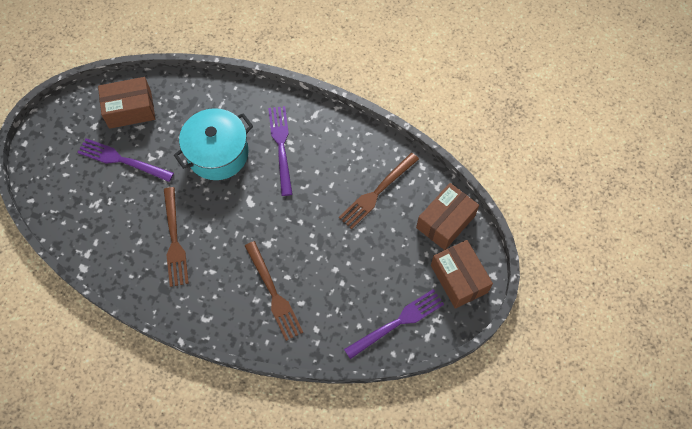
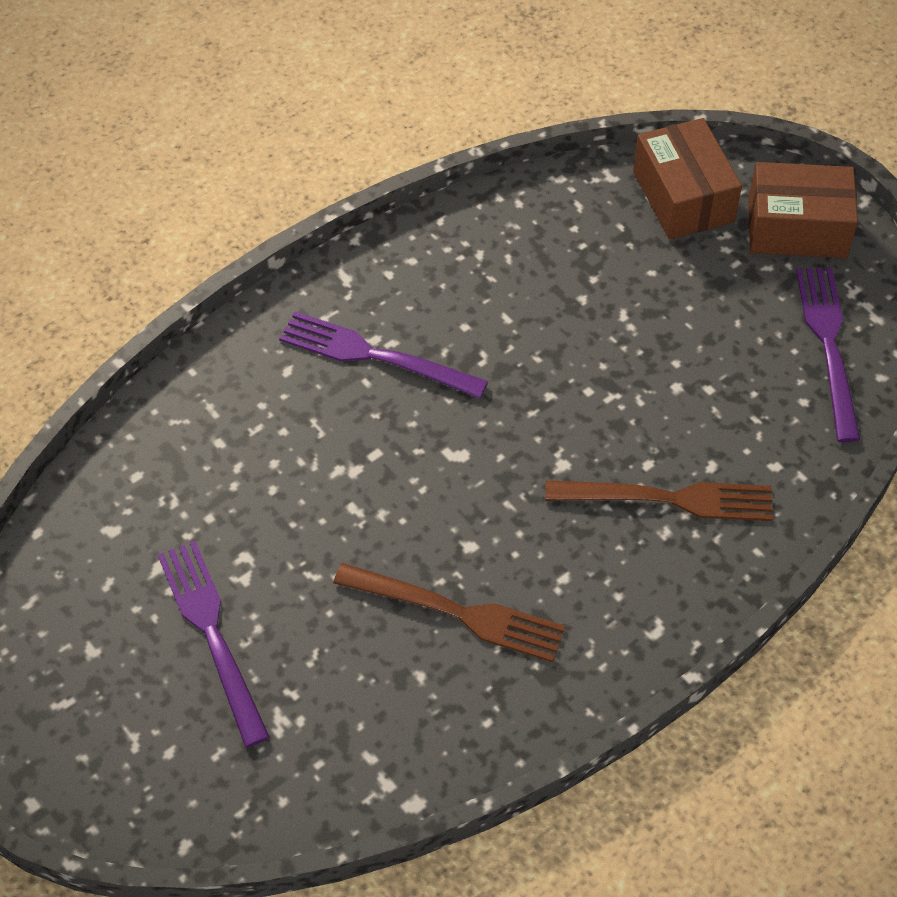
camera: 60 degrees left, 10 degrees down
(121, 160) = (211, 632): purple fork -> purple fork turned 105 degrees clockwise
(130, 109) = (103, 568): brown box -> none
(218, 153) = (317, 461): turquoise pot -> none
(376, 193) = (567, 262): brown fork -> none

